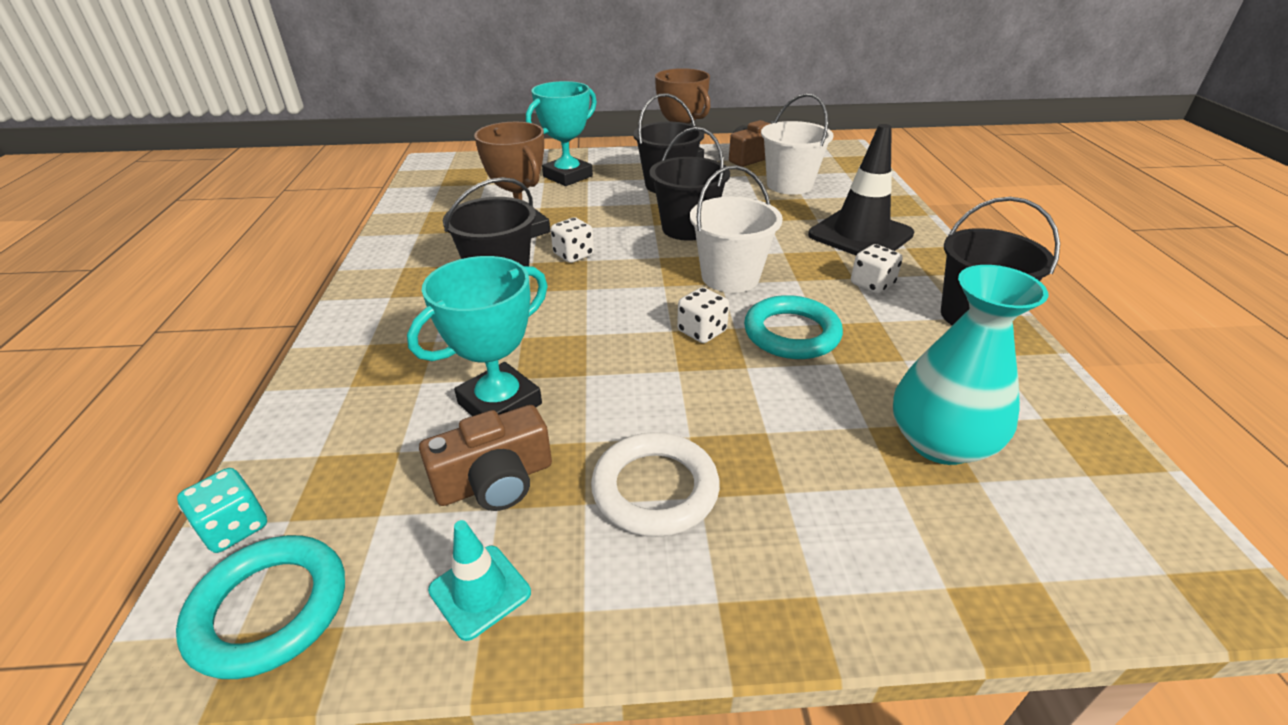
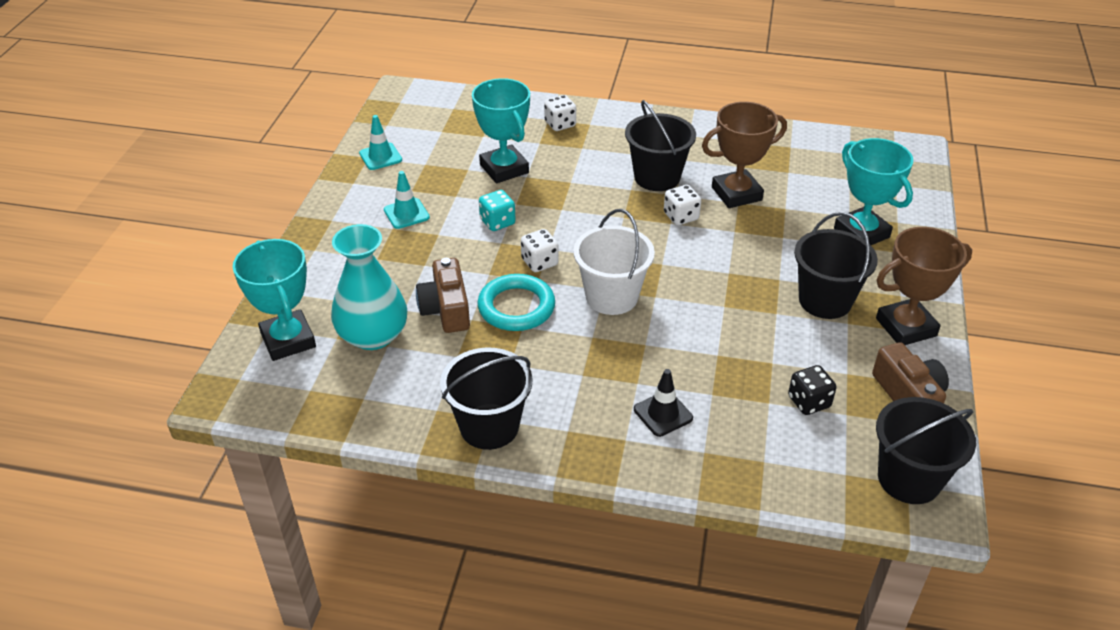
camera: 105 degrees right, 5 degrees up
(235, 527) = (456, 95): turquoise dice -> turquoise dice (497, 222)
(269, 609) = (406, 108): turquoise ring -> none
(495, 481) = (443, 164): brown camera -> brown camera (446, 309)
(655, 489) = (406, 214): white ring -> turquoise traffic cone
(687, 228) = (713, 292): black bucket -> black bucket (909, 479)
(789, 185) = (809, 402): white bucket -> black dice
(860, 235) = (663, 414): black traffic cone -> black traffic cone, size x0.51
(872, 284) = (565, 382): white dice -> white dice (560, 124)
(1039, 540) = (288, 340): none -> turquoise trophy

